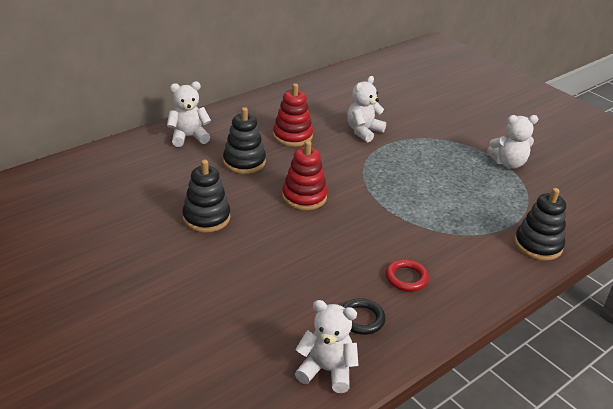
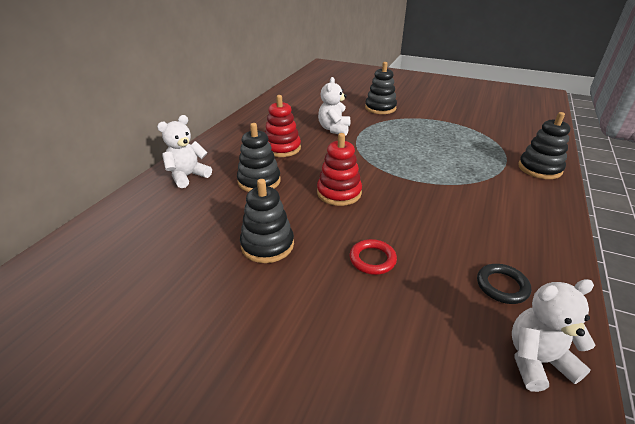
camera: 25 degrees left, 0 degrees up
(406, 278) = (490, 230): red ring -> red ring (372, 259)
(441, 121) = (380, 108): none -> black stacking toy
(508, 163) = (453, 121): white teddy bear -> none

